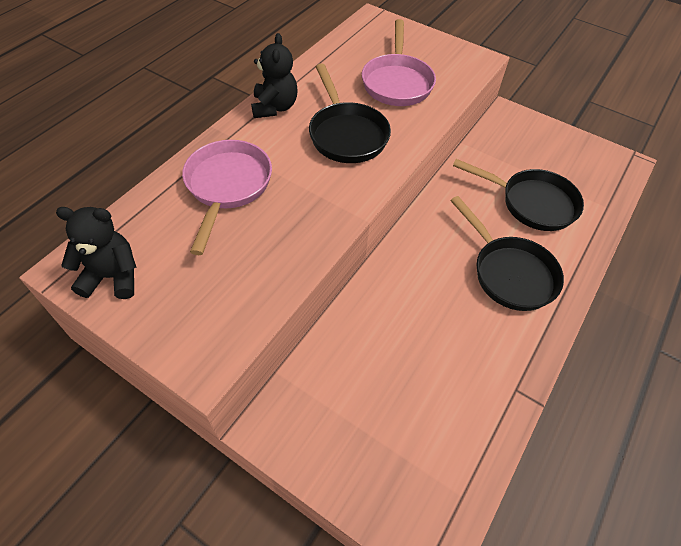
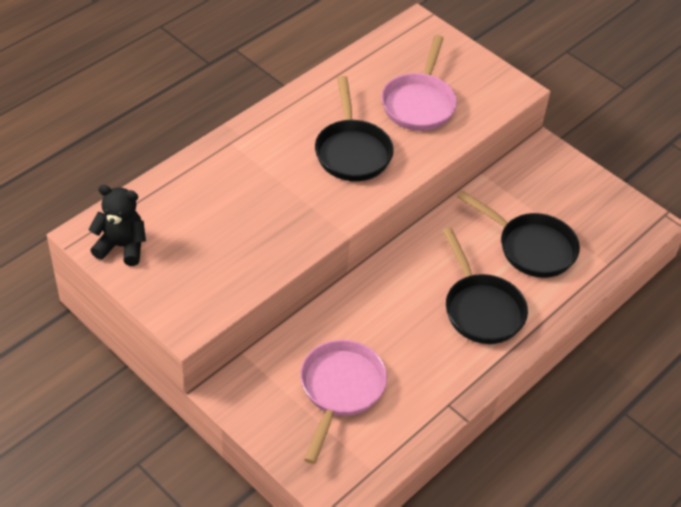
camera: 10 degrees right, 5 degrees down
(227, 187) = (229, 185): pink pan -> pink pan (340, 390)
(274, 107) = (289, 113): black teddy bear -> none

